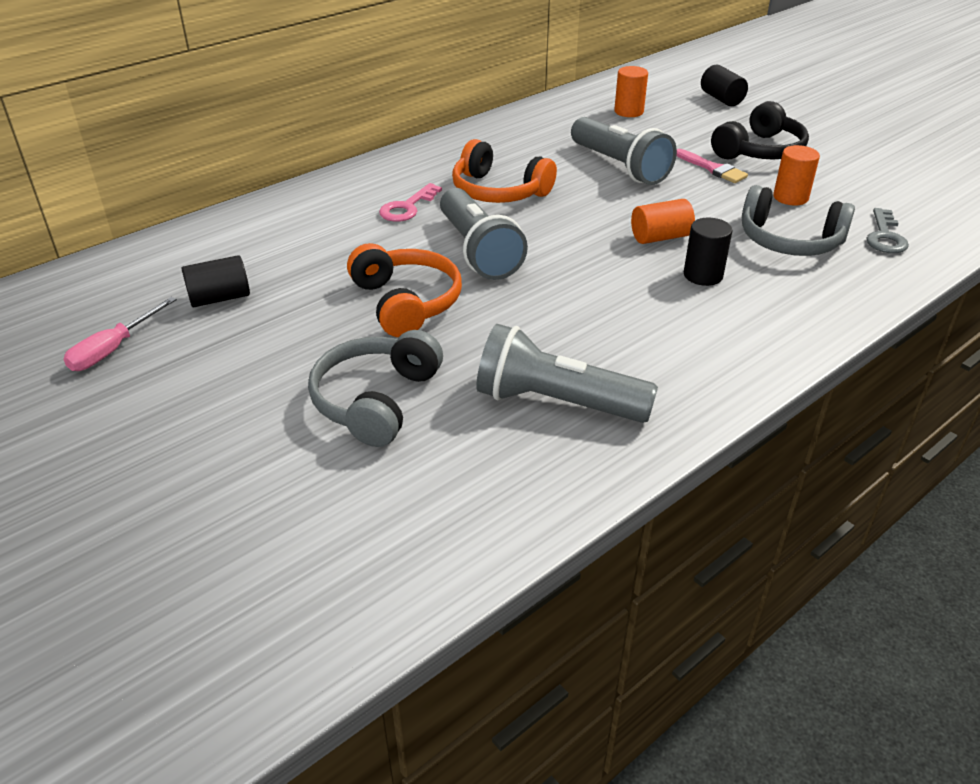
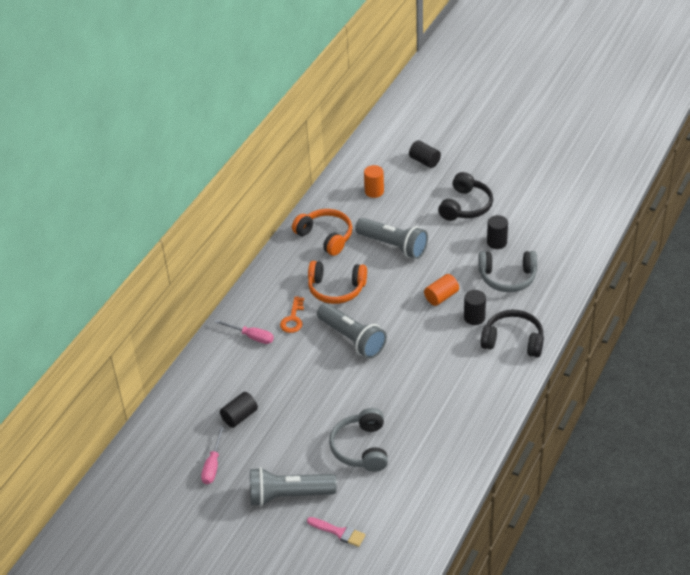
camera: 20 degrees left, 5 degrees up
(329, 212) = (251, 337): none -> pink screwdriver
(406, 302) = (337, 386): orange headphones -> orange headphones (325, 237)
(407, 207) = (293, 319): pink key -> orange key
(557, 402) = (442, 420): grey flashlight -> grey flashlight (289, 495)
(713, 168) = (446, 231): pink brush -> pink brush (339, 532)
(759, 323) = (513, 341): none -> black headphones
(790, 197) = (496, 242): orange cylinder -> black cylinder
(885, 236) = (554, 258): grey key -> none

